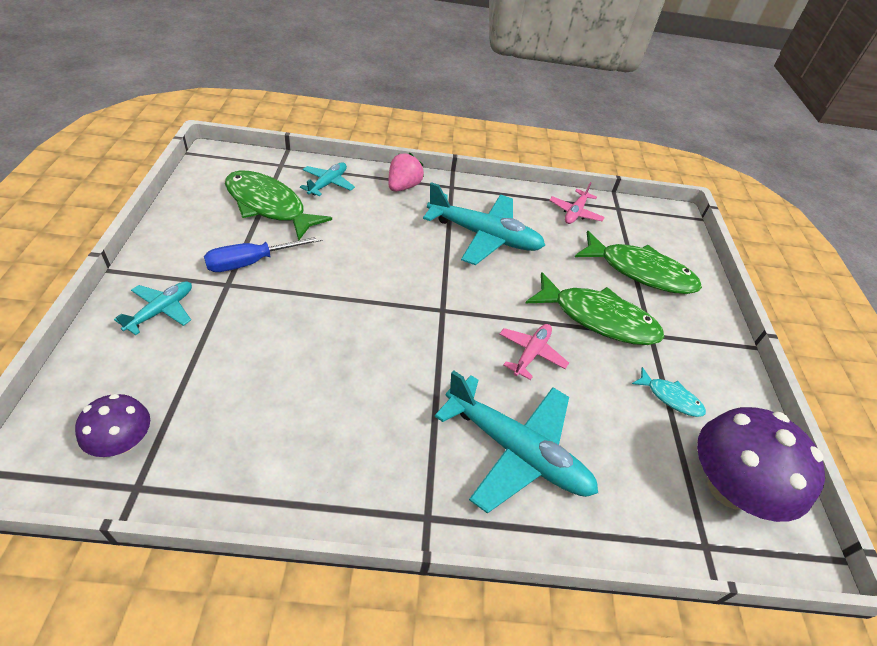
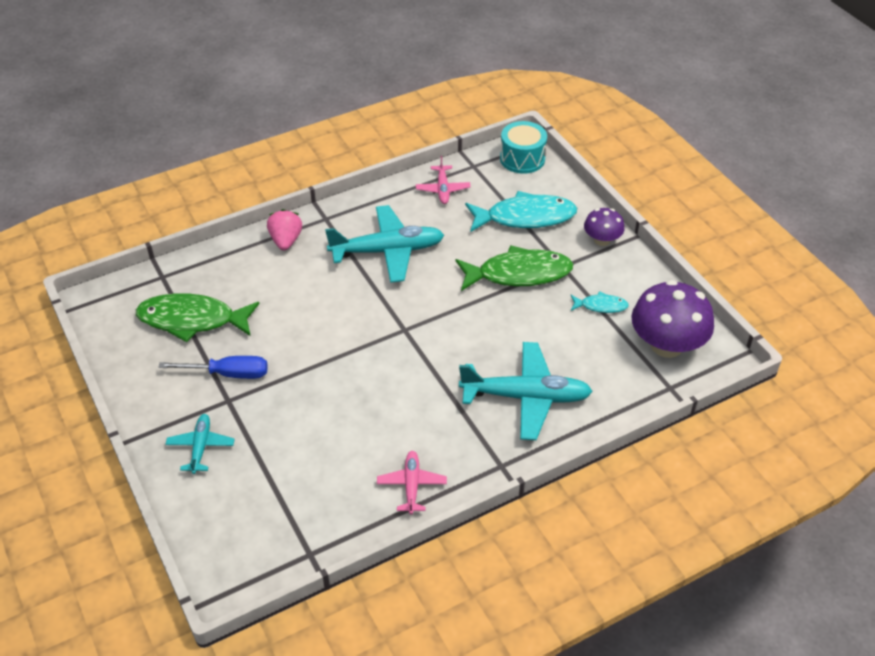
camera: 25 degrees left, 0 degrees up
(123, 442) = (272, 537): purple mushroom -> purple mushroom (602, 240)
(251, 262) = (228, 374): blue screwdriver -> blue screwdriver turned 120 degrees counterclockwise
(328, 184) = (220, 272): turquoise plane -> none
(531, 353) = (490, 327): pink plane -> pink plane (411, 485)
(640, 272) = (525, 217): green fish -> turquoise fish
(670, 223) = (522, 159): none -> turquoise drum

